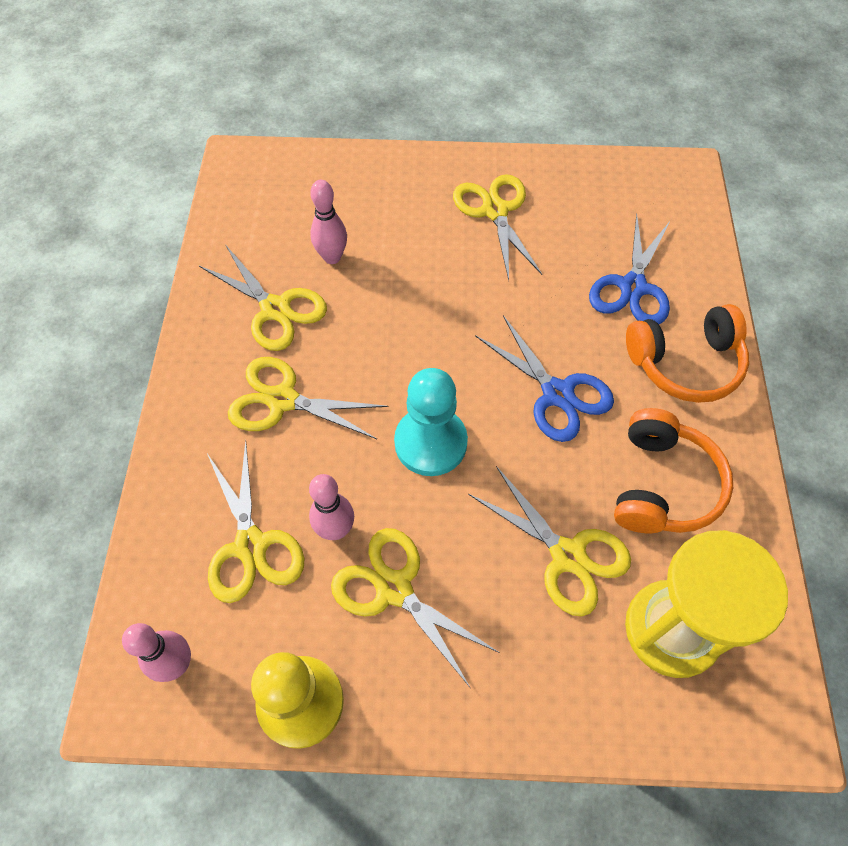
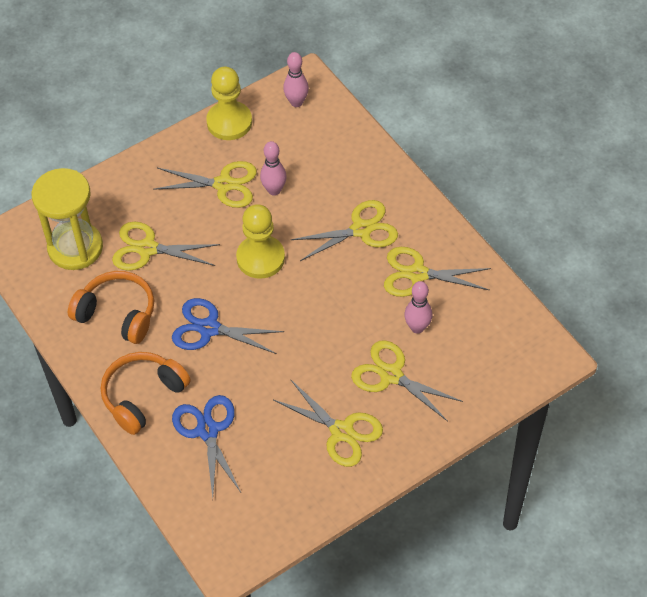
camera: 145 degrees right, 5 degrees down
(251, 546) = (309, 160): yellow scissors -> yellow scissors (391, 375)
(430, 443) = (260, 258): turquoise pawn -> yellow pawn
(662, 485) = (117, 314): orange headphones -> orange headphones turned 135 degrees clockwise

